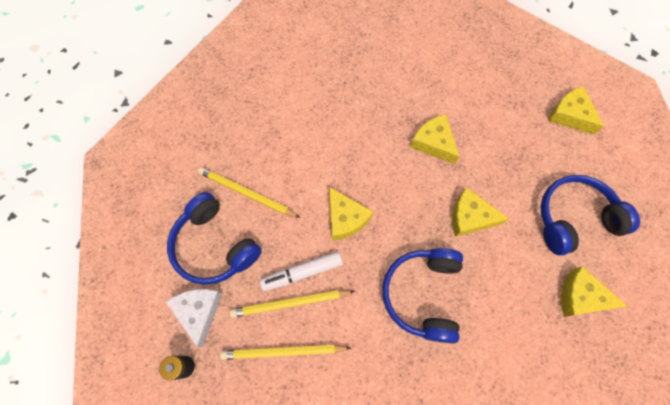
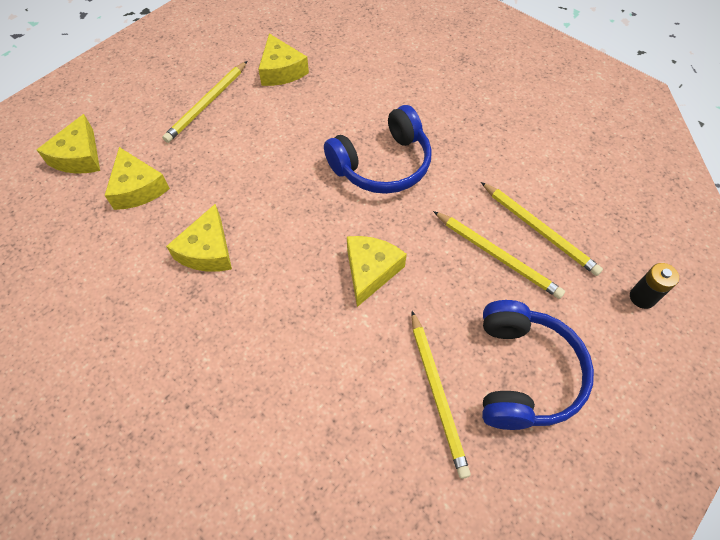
camera: 130 degrees left, 10 degrees down
(199, 312) = (592, 328): white cheese -> none
(302, 273) = (461, 268): white marker -> none
(470, 217) = (272, 172): yellow cheese -> yellow cheese (137, 188)
(574, 218) = (207, 104): blue headphones -> yellow pencil

